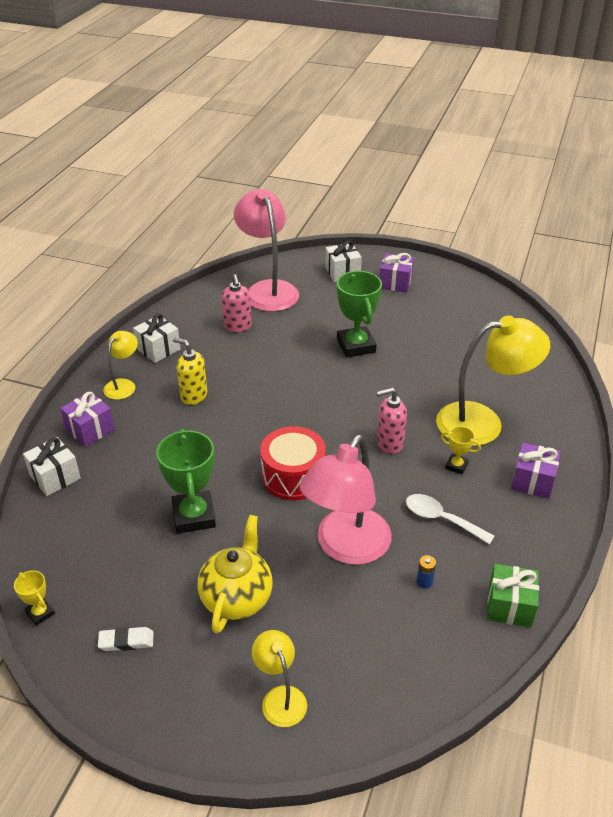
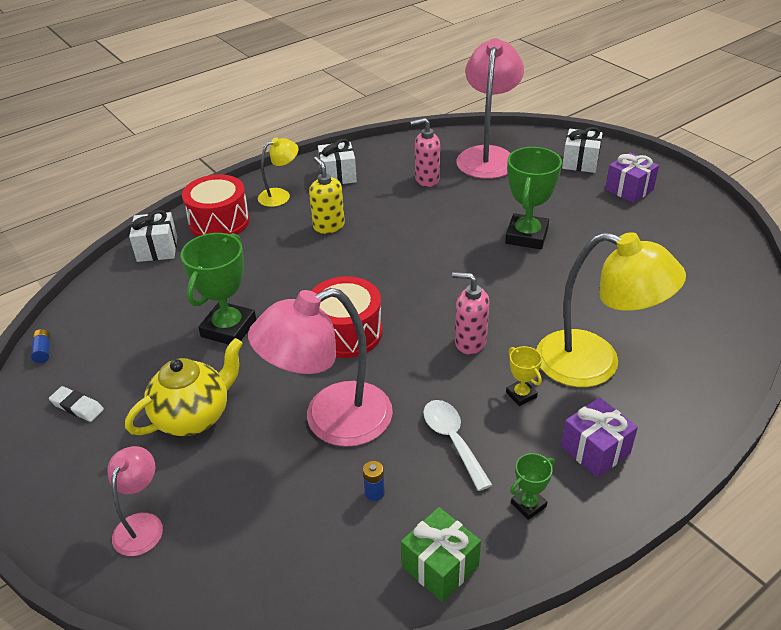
camera: 35 degrees right, 0 degrees up
(40, 613) = (43, 351): yellow trophy -> blue battery
(90, 430) = (219, 222): purple gift -> red drum
(238, 326) = (426, 180): pink soap dispenser -> pink soap dispenser turned 60 degrees clockwise
(280, 697) = (142, 524): yellow lamp -> pink lamp
(525, 537) = (528, 505): none -> green trophy

